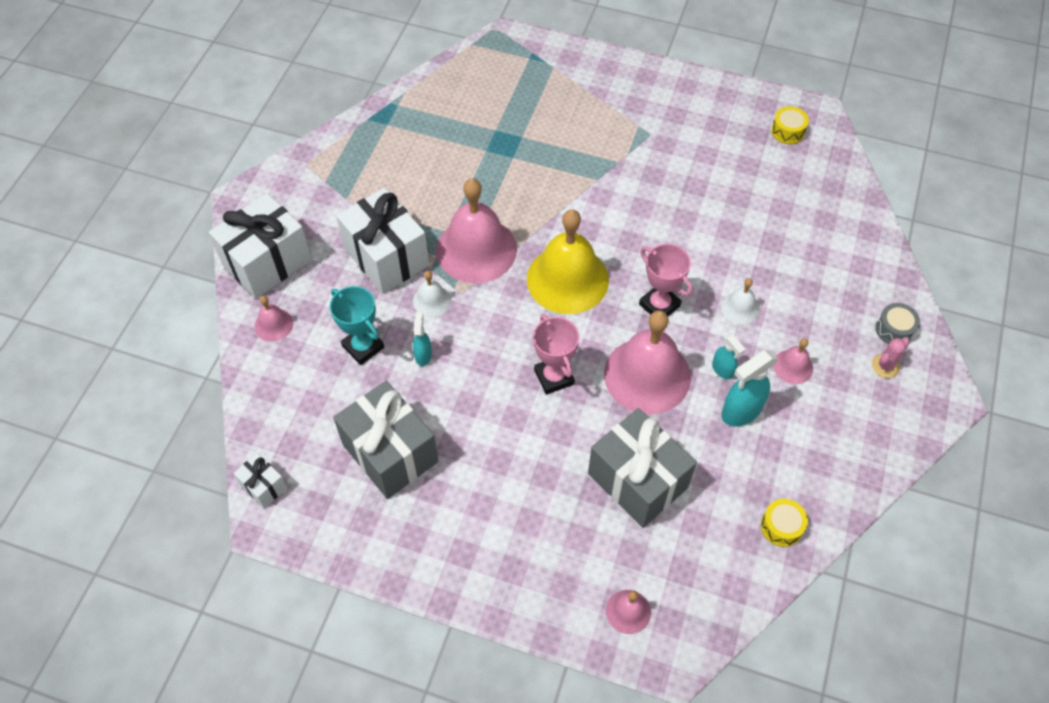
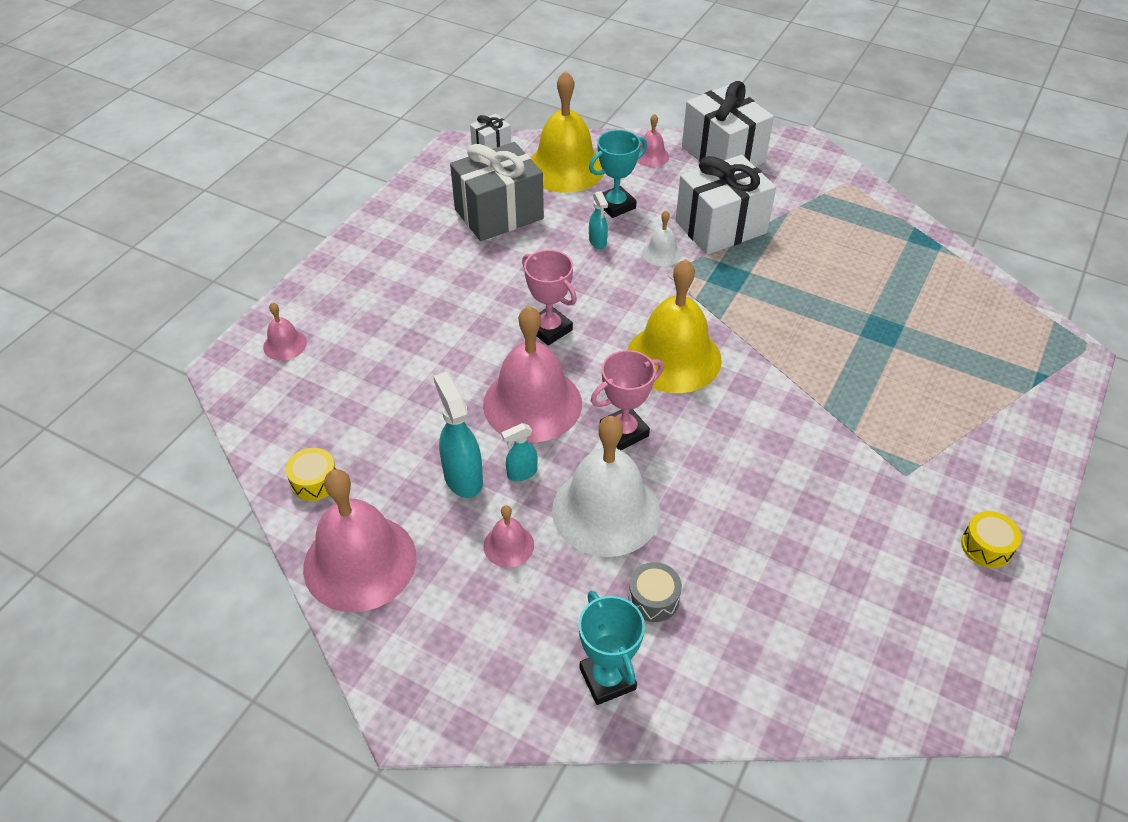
camera: 100 degrees right, 10 degrees down
(301, 402) = (565, 168): none -> yellow bell
(423, 355) = (597, 242): turquoise spray bottle -> turquoise spray bottle turned 60 degrees clockwise
(476, 249) = (723, 291): pink bell -> pink bell (360, 562)
(554, 377) = (549, 329): pink trophy -> pink trophy turned 60 degrees clockwise
(637, 480) = (411, 374): grey gift -> none
(740, 308) = (606, 510): white bell -> white bell, size x2.19
(787, 131) = (921, 649): yellow drum -> yellow drum (986, 546)
(874, 290) = (607, 678): none -> turquoise trophy
(885, 366) = (482, 652): pink cactus -> none
(894, 329) = (536, 683): grey drum -> grey drum (653, 599)

